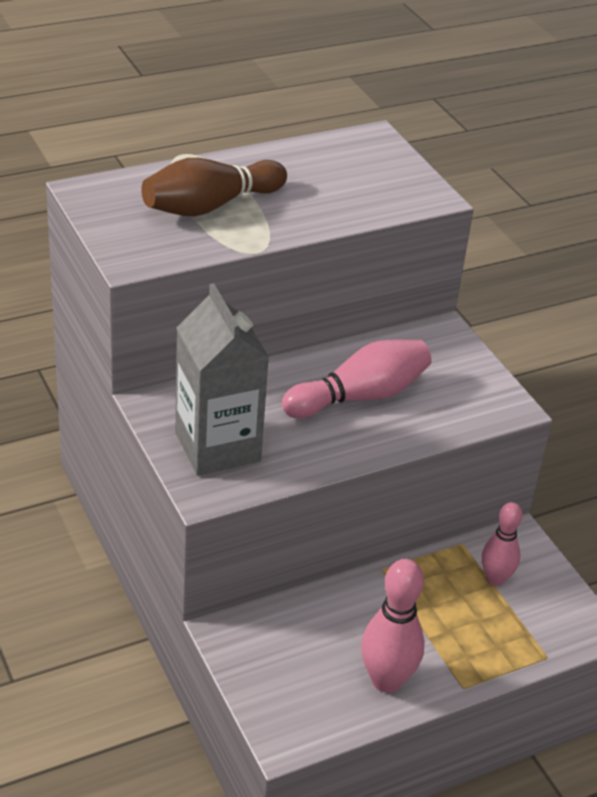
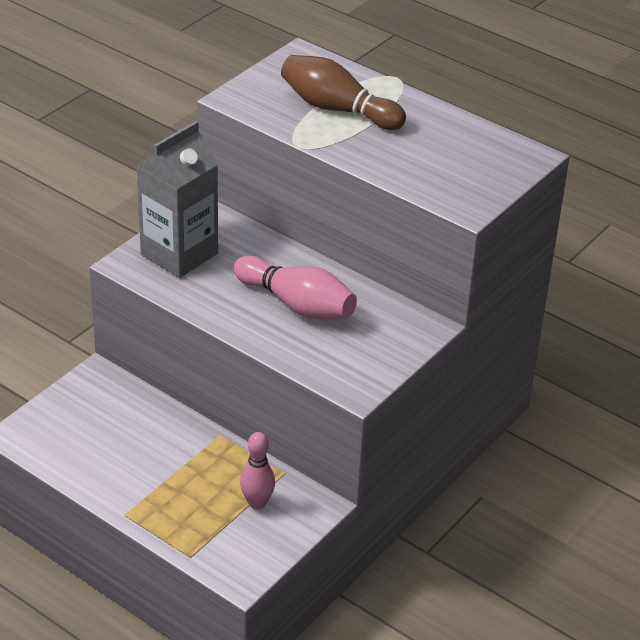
camera: 65 degrees right, 0 degrees up
(386, 680) = (104, 470): pink bowling pin -> none

